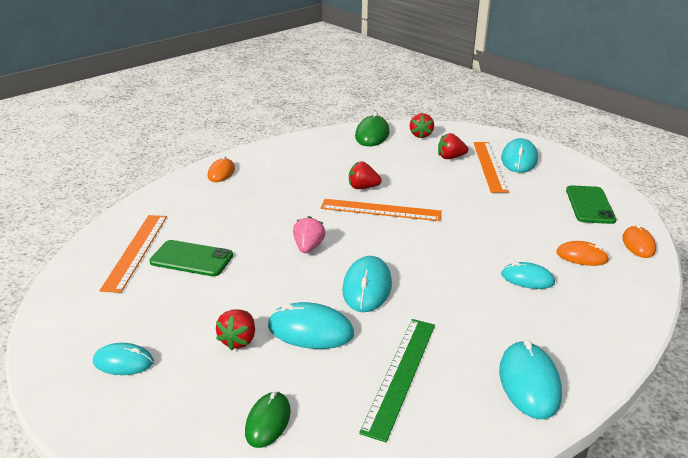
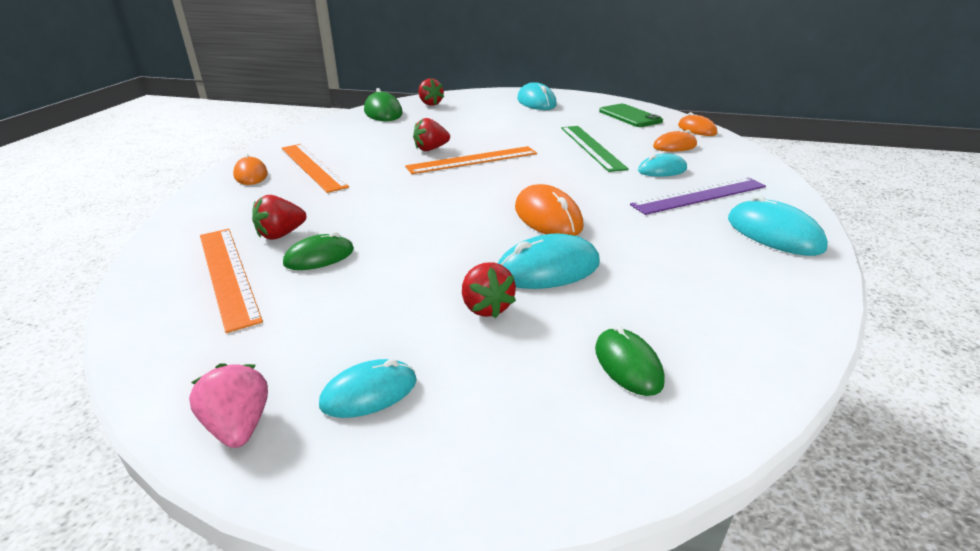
camera: 35 degrees left, 0 degrees up
(191, 259) = (319, 257): green phone -> green mouse
(308, 247) = (444, 206): pink strawberry -> pink strawberry (239, 425)
(367, 287) = (548, 217): turquoise mouse -> orange mouse
(400, 375) = (679, 269): green ruler -> green ruler (591, 147)
(450, 157) = (479, 112): red strawberry -> red strawberry (281, 234)
(489, 166) = (520, 111): orange ruler -> orange ruler (313, 166)
(521, 318) = (699, 195): none -> purple ruler

